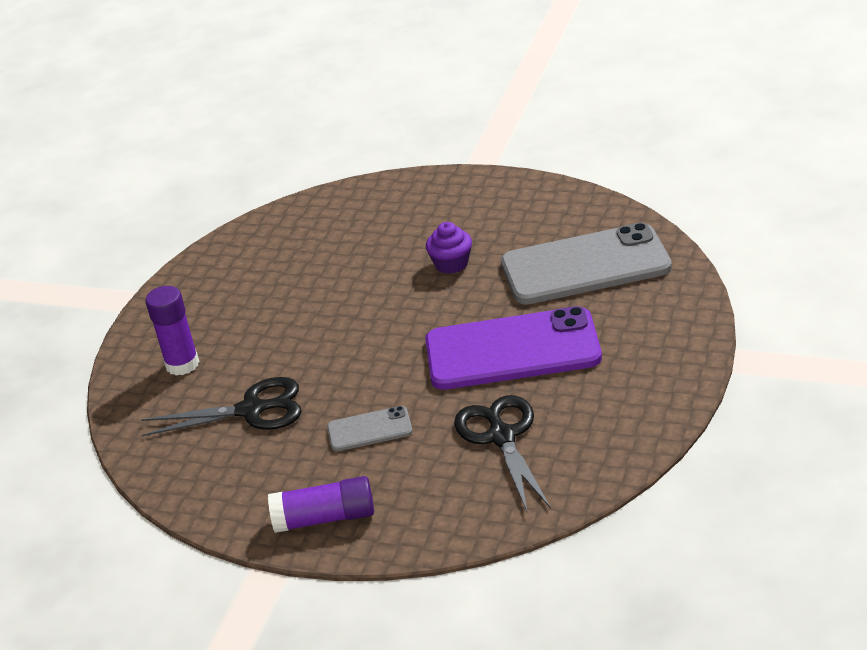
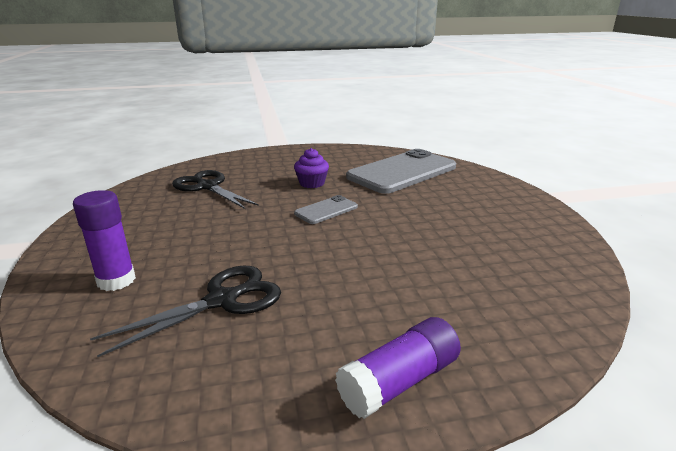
camera: 35 degrees left, 10 degrees down
(369, 429) = (358, 288): grey phone -> grey phone (326, 210)
(502, 437) = (477, 266): black scissors -> black scissors (207, 187)
(512, 350) = (411, 216): purple phone -> none

